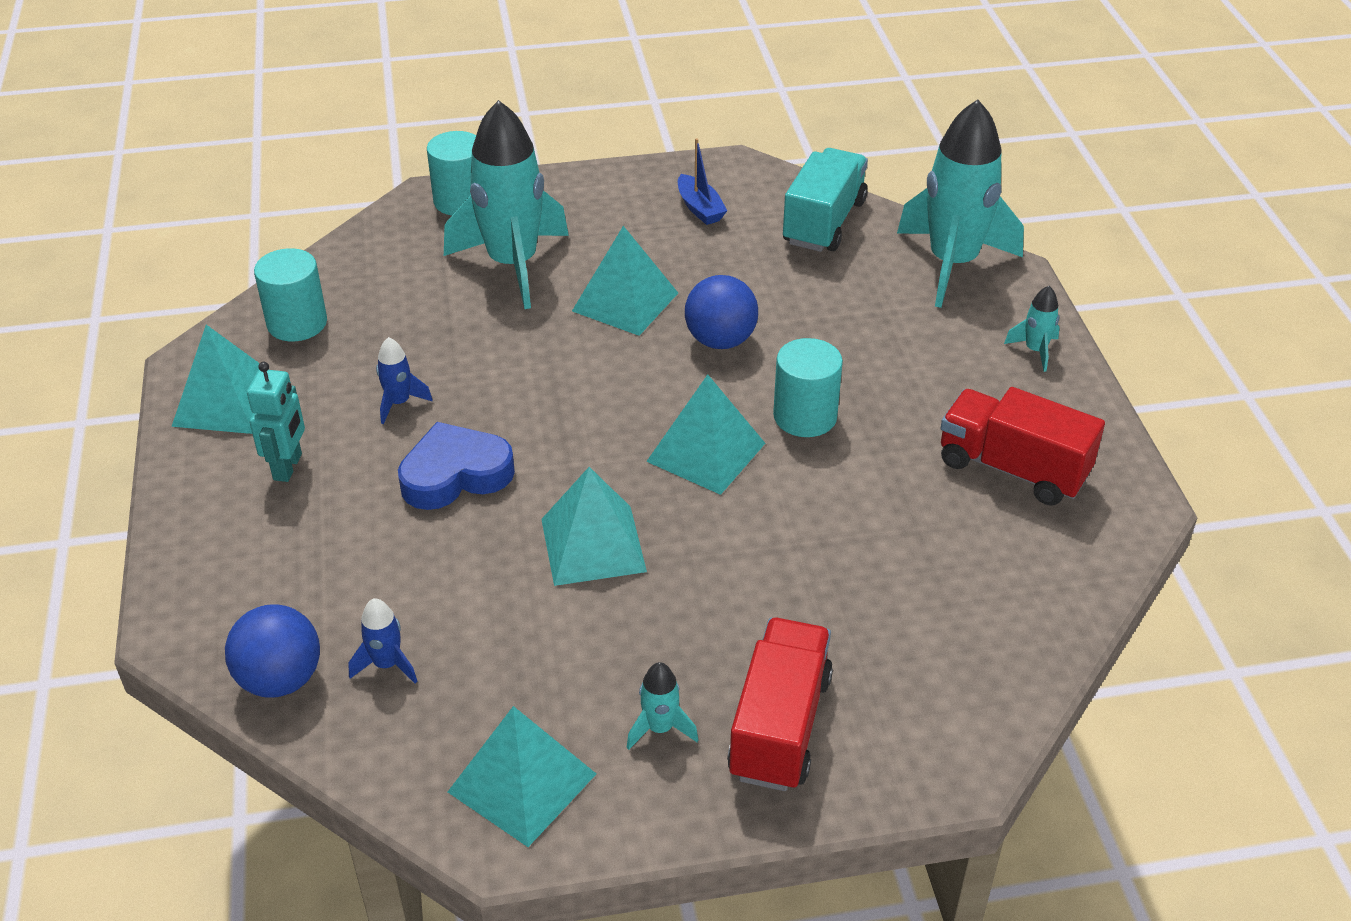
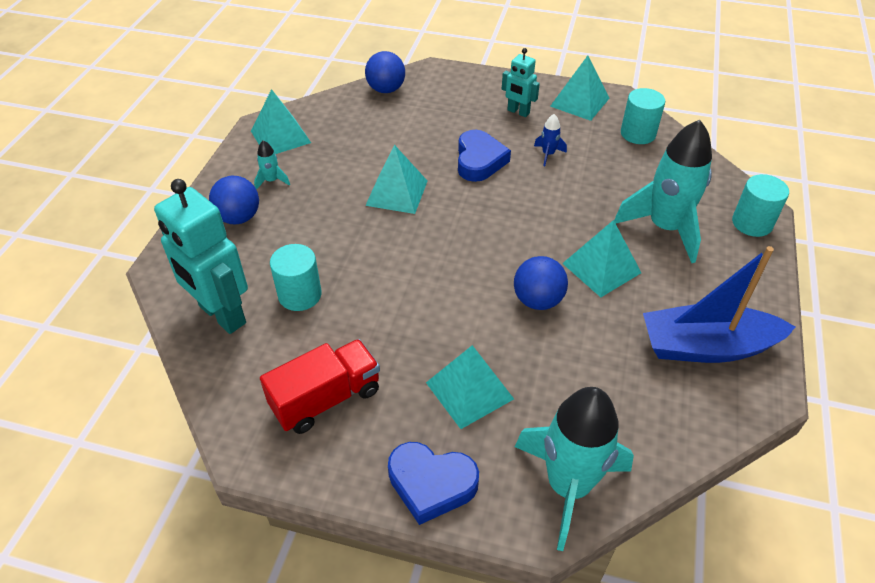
camera: 115 degrees right, 5 degrees up
(387, 664) = (371, 116): blue rocket -> none
(700, 208) = (706, 347): blue boat -> blue boat, size x2.21
(706, 452) = (437, 256): turquoise pyramid -> turquoise pyramid (469, 390)
(780, 726) = (239, 217): red truck -> blue ball
(805, 416) = (440, 313): turquoise cylinder -> turquoise cylinder (300, 295)
(824, 222) = (661, 420): turquoise truck -> none
(982, 636) = (221, 315): none -> turquoise robot
(1035, 350) = (431, 484): turquoise rocket -> blue heart

